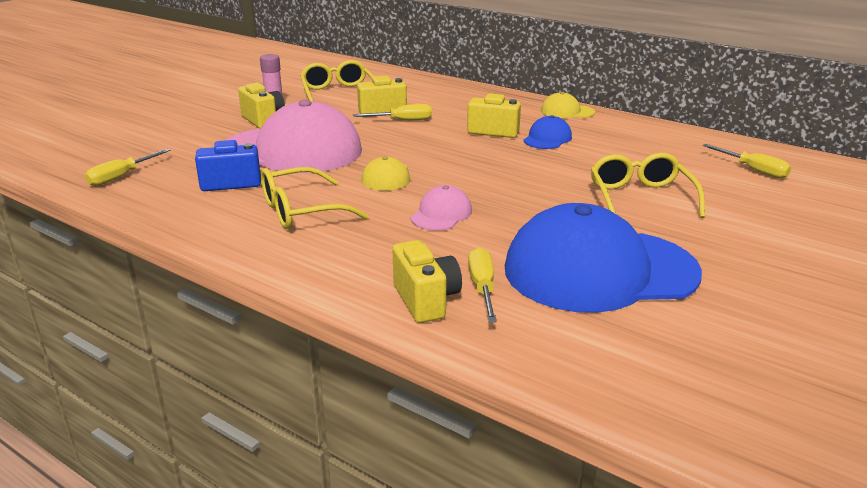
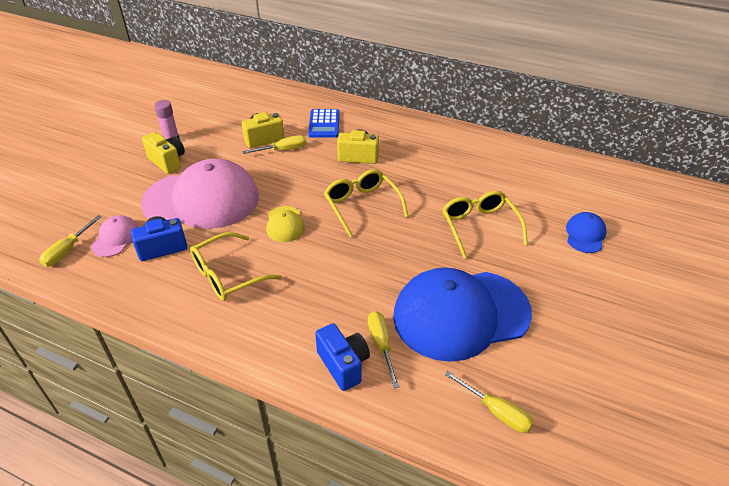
camera: 10 degrees left, 15 degrees up
(338, 93) = (221, 117): yellow glasses -> yellow glasses (362, 206)
(426, 300) = (343, 365): yellow camera -> blue camera
(441, 214) = (336, 265): pink cap -> pink cap (116, 238)
(458, 105) = (324, 124): none -> blue calculator
(547, 138) = (401, 161): blue cap -> blue cap (585, 234)
(567, 111) = (411, 124): yellow cap -> none
(753, 170) = (556, 183): yellow screwdriver -> yellow screwdriver (496, 411)

